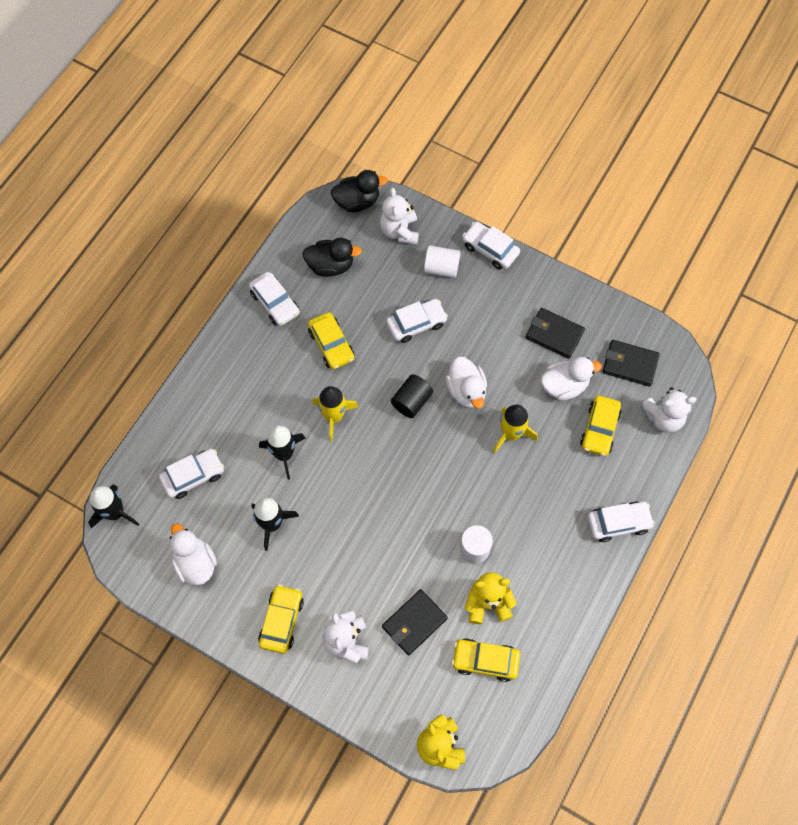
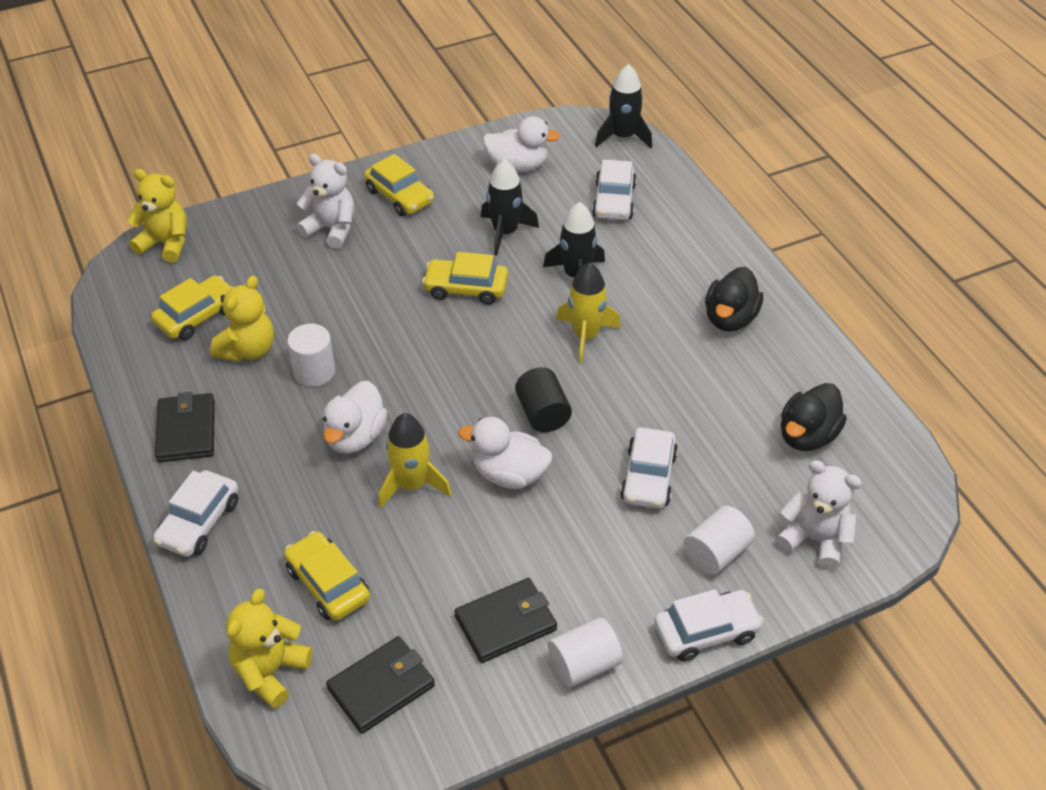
camera: 125 degrees right, 20 degrees down
(275, 303) = (787, 356): white car -> none
(331, 345) = (685, 379): yellow car -> yellow car (466, 288)
(357, 202) = (900, 518): black duck -> black duck (730, 318)
(414, 623) = (293, 284): black wallet -> black wallet (186, 430)
(548, 288) = (584, 665): none -> white cylinder
(564, 386) = (422, 584): white duck -> white duck (355, 437)
(663, 418) = (270, 672): white teddy bear -> yellow teddy bear

